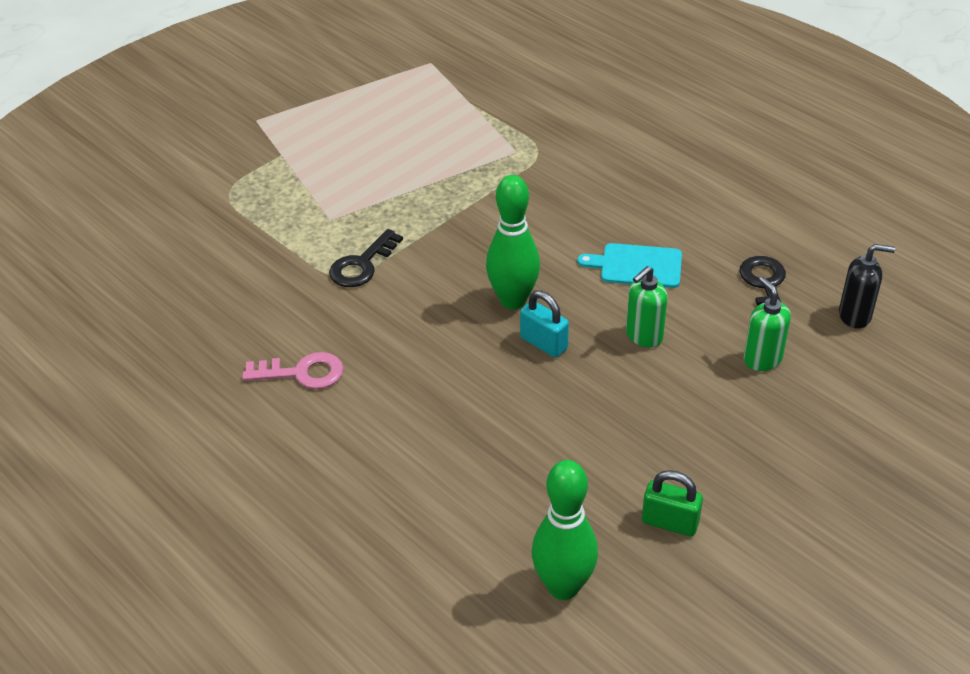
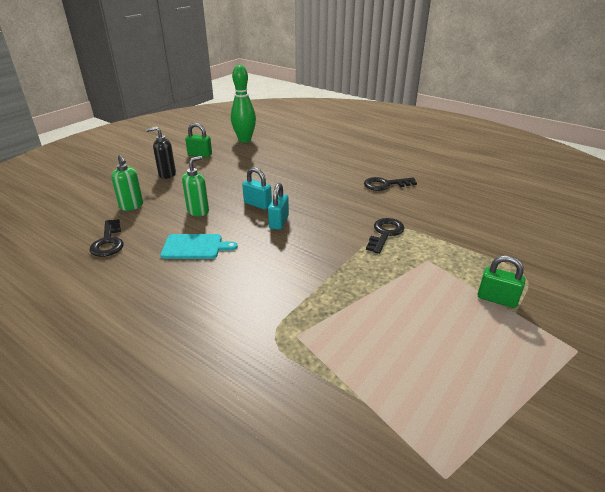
camera: 170 degrees right, 10 degrees down
(288, 168) = (496, 299): none -> green padlock
(302, 373) = (385, 185): pink key -> black key
(513, 300) = (279, 222): green bowling pin -> turquoise padlock
(855, 316) = (59, 230): black soap dispenser -> black soap dispenser (167, 174)

